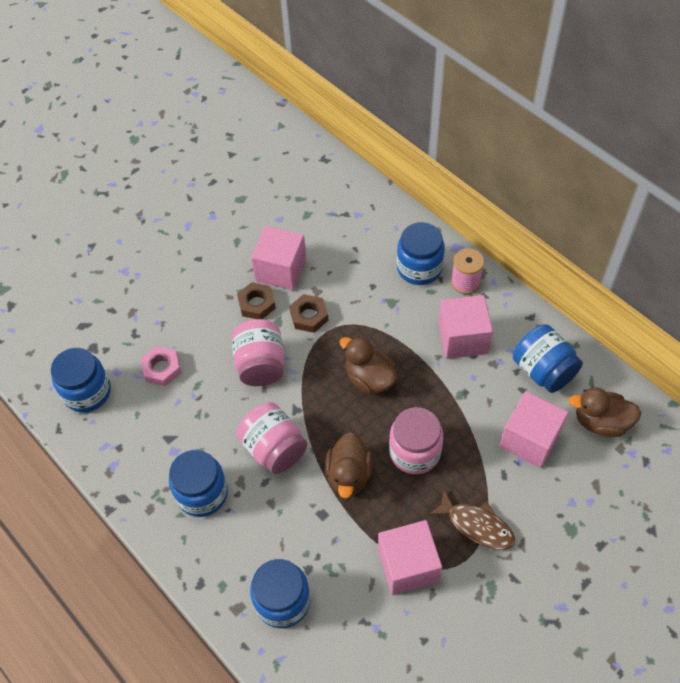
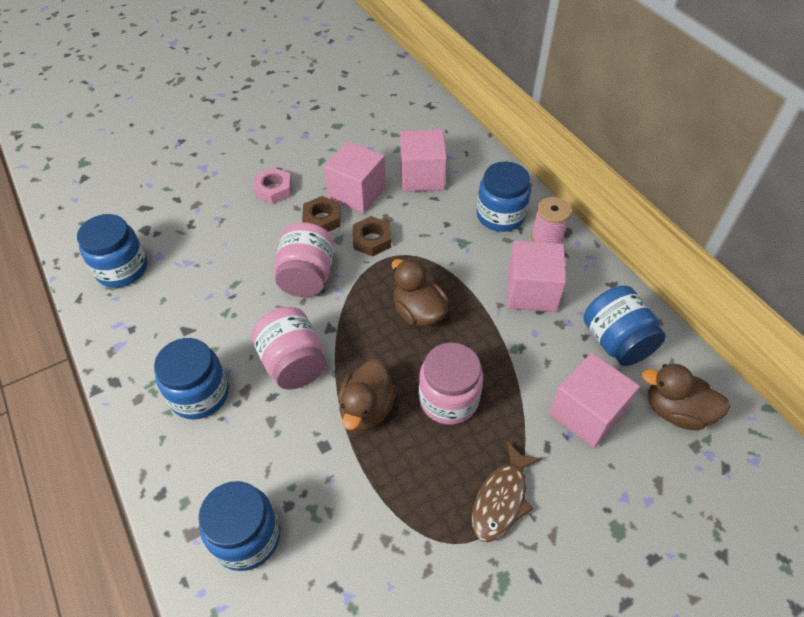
camera: 10 degrees right, 5 degrees down
(162, 368) = (205, 261): pink nut -> pink nut (273, 189)
(408, 565) = (407, 529): pink cube -> pink cube (422, 176)
(476, 525) = (501, 499): brown fish -> brown fish turned 75 degrees clockwise

